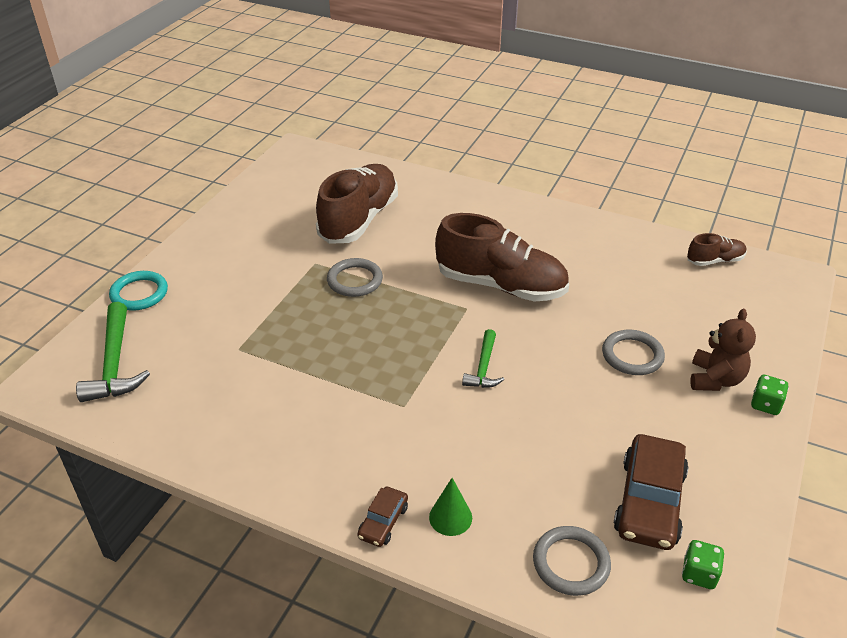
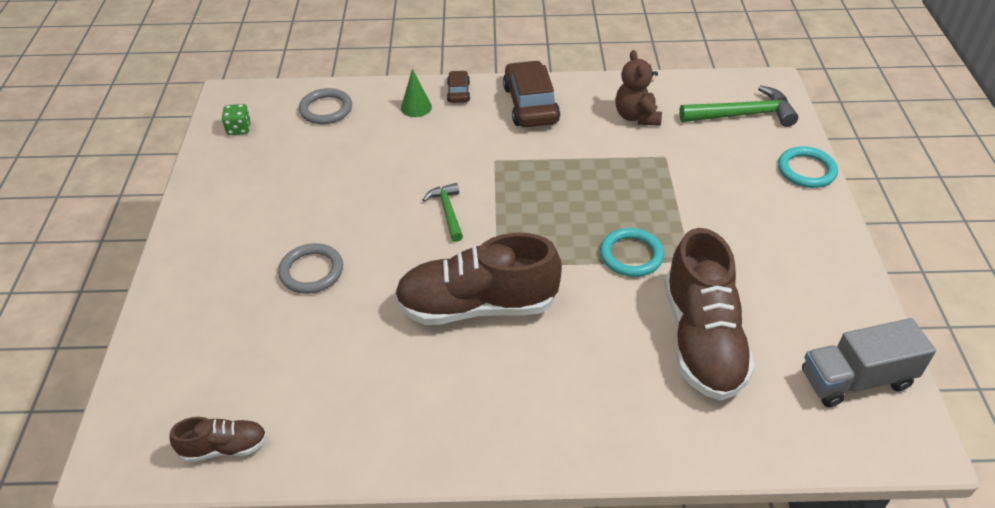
camera: 155 degrees right, 5 degrees up
(115, 364) = (742, 115): green hammer -> green hammer turned 120 degrees clockwise
(291, 177) = (856, 379): none -> grey truck
(355, 280) = (631, 255): grey ring -> turquoise ring
(649, 501) = (278, 158): brown car -> brown car (530, 104)
(715, 261) = (224, 448): brown shoe -> brown shoe turned 150 degrees counterclockwise
(715, 379) = (226, 274): brown teddy bear -> brown teddy bear (636, 117)
(765, 404) = (177, 264): green dice -> none

